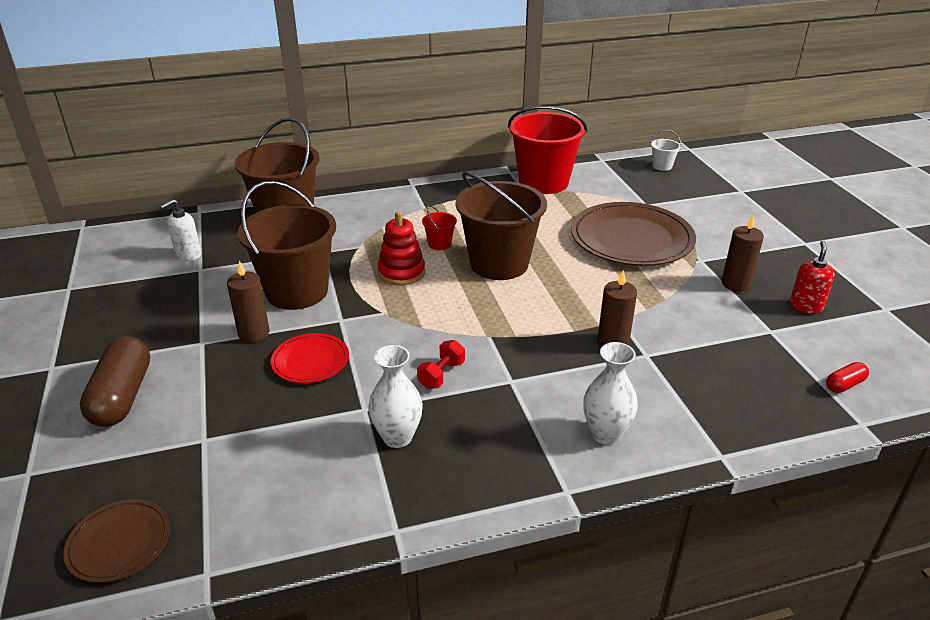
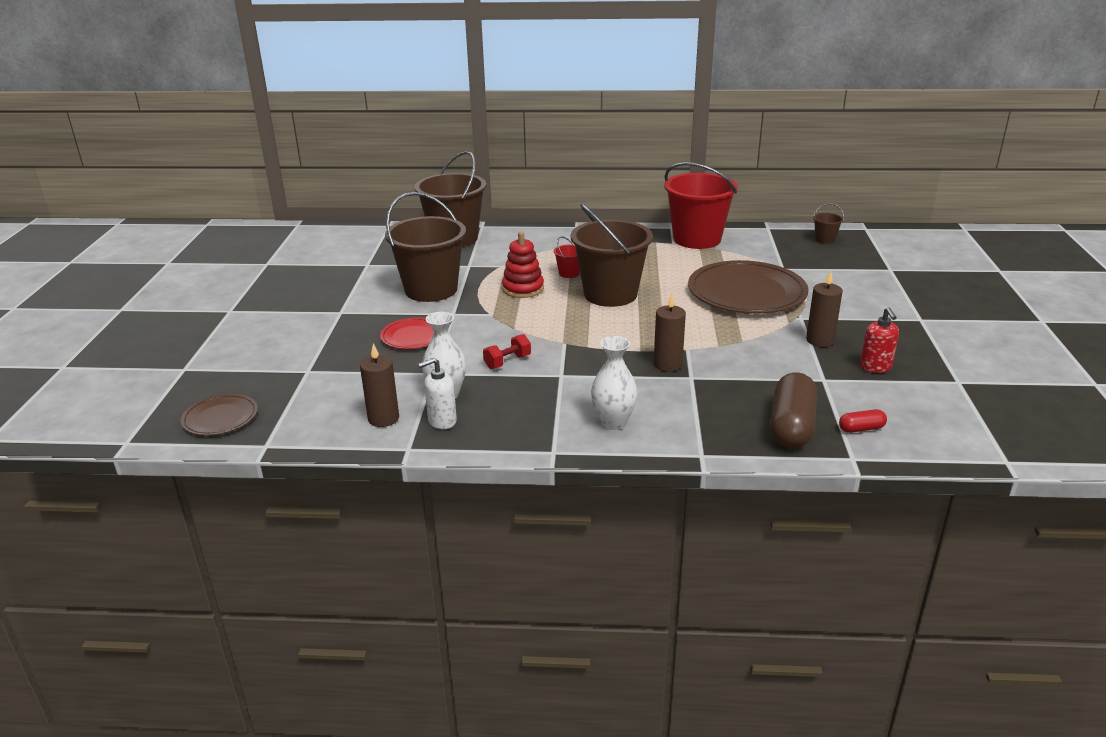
camera: 20 degrees right, 5 degrees down
(122, 396) = (267, 336): brown capsule -> brown capsule (791, 426)
(188, 255) = (364, 254): white soap dispenser -> white soap dispenser (442, 421)
(254, 333) = (381, 312): brown candle -> brown candle (383, 418)
(662, 166) = (825, 240): white bucket -> brown bucket
(805, 306) = (875, 367): red soap dispenser -> red soap dispenser turned 135 degrees clockwise

